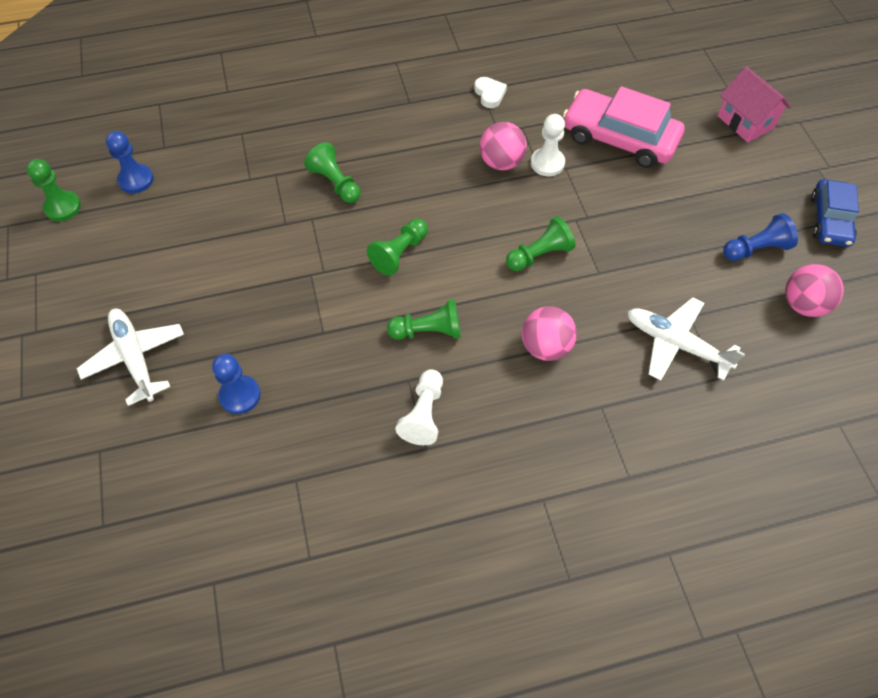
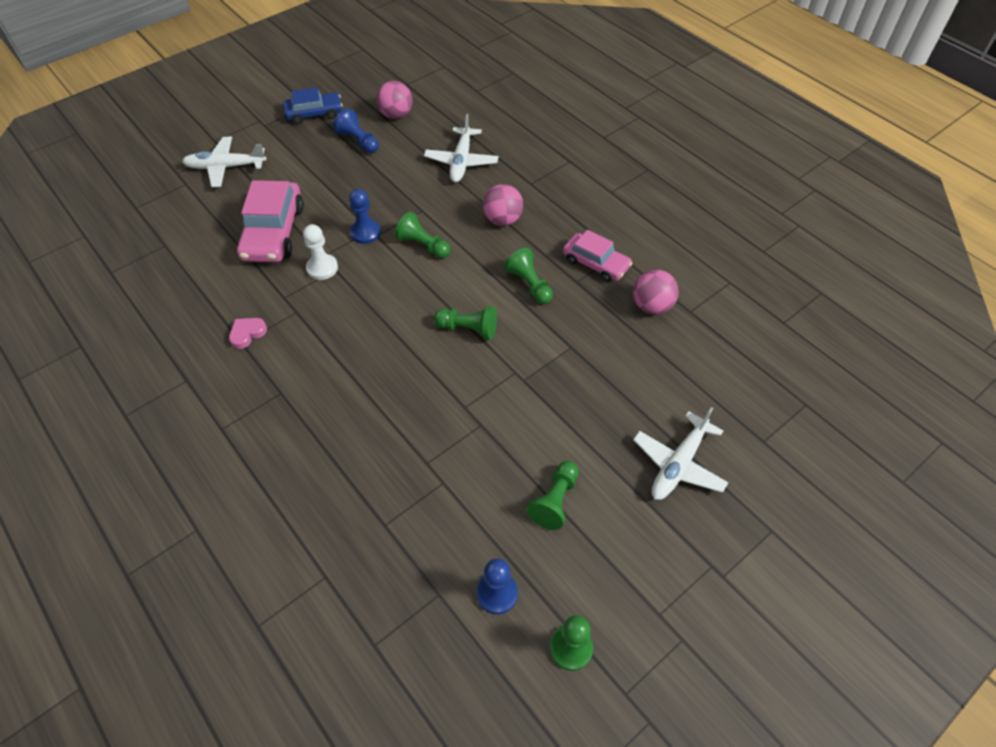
camera: 115 degrees left, 5 degrees down
(240, 395) = (657, 373): blue pawn -> blue pawn (365, 233)
(335, 183) = (414, 407): green pawn -> green pawn (555, 501)
(424, 414) = (596, 263): white pawn -> pink car
(489, 94) = (247, 333): white heart -> pink heart
(501, 162) = (334, 297): pink ball -> pink ball (651, 306)
(745, 122) = (226, 167): pink house -> white plane

